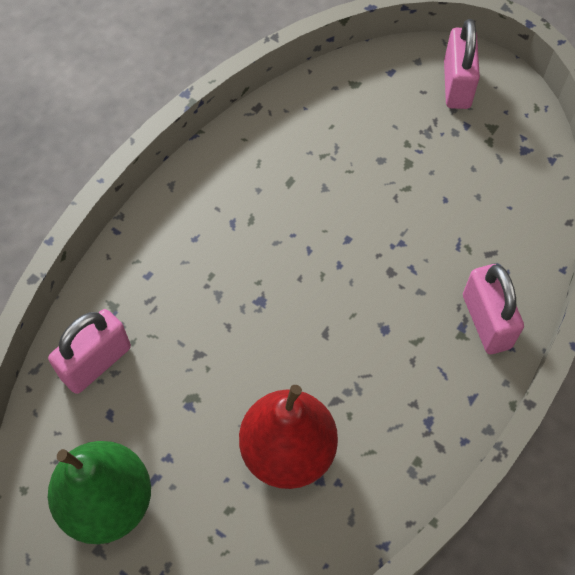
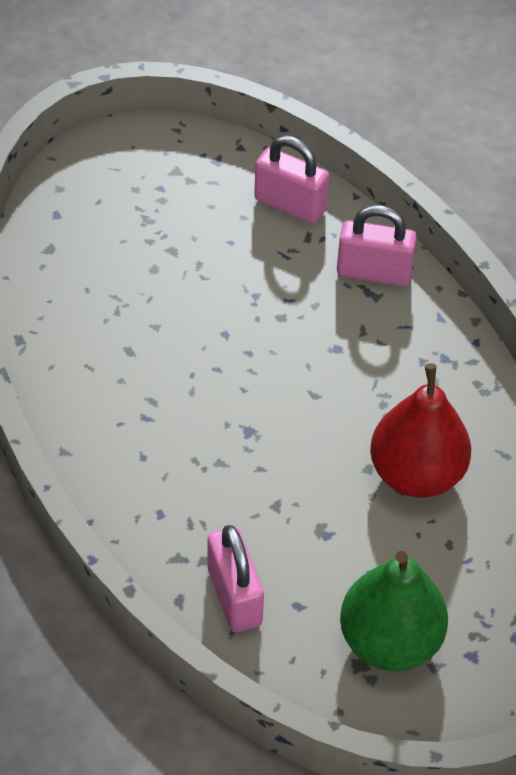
camera: 65 degrees left, 10 degrees down
(456, 85) = (109, 173): pink padlock -> pink padlock (290, 205)

